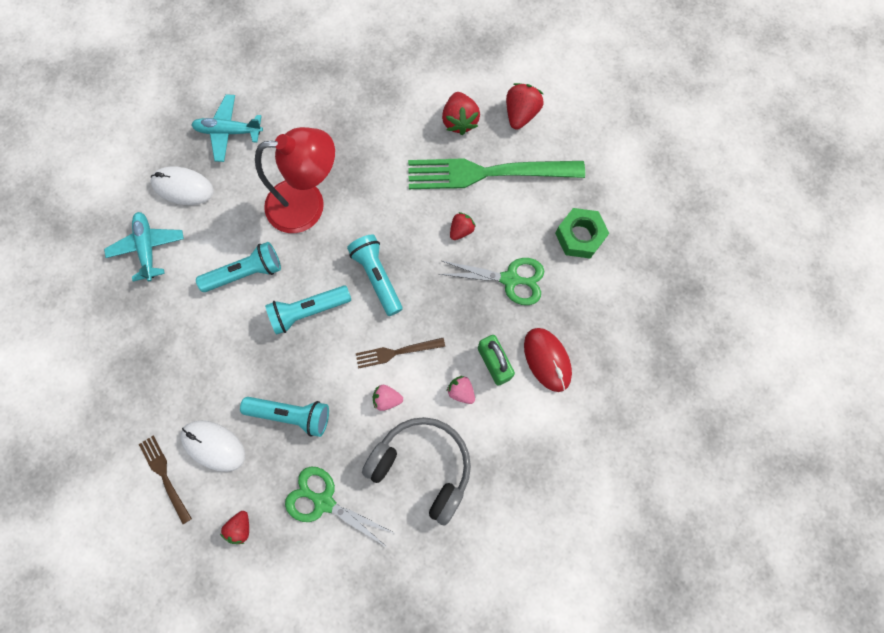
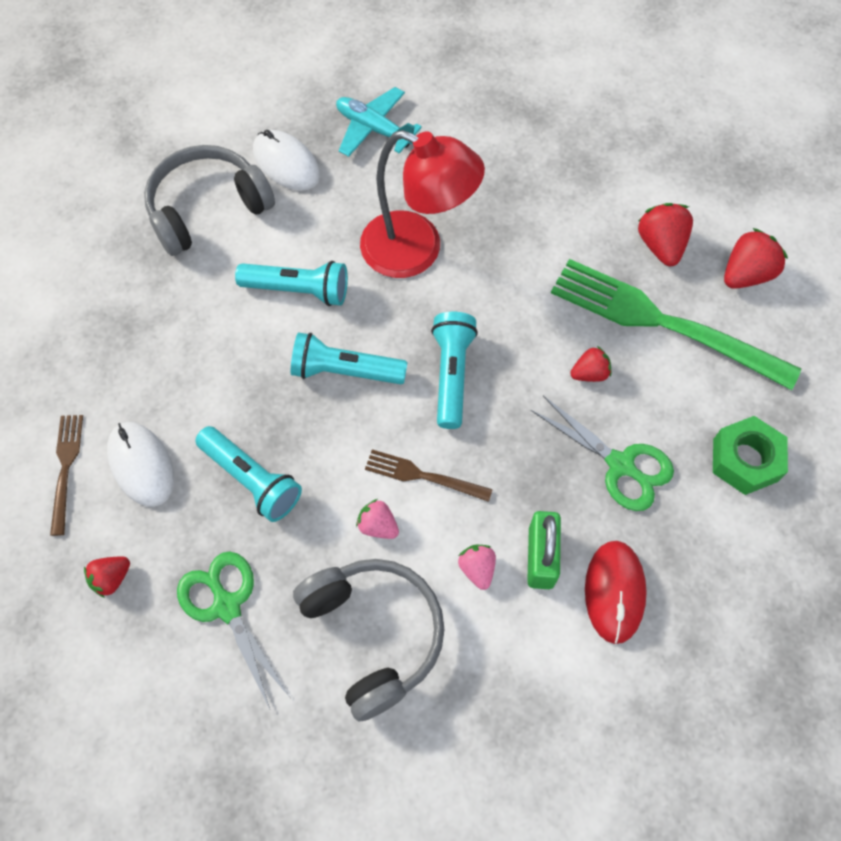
camera: 30 degrees right, 10 degrees down
(148, 248) = (207, 208): turquoise plane -> grey headphones
(459, 121) = (660, 245): red strawberry -> red strawberry turned 150 degrees clockwise

